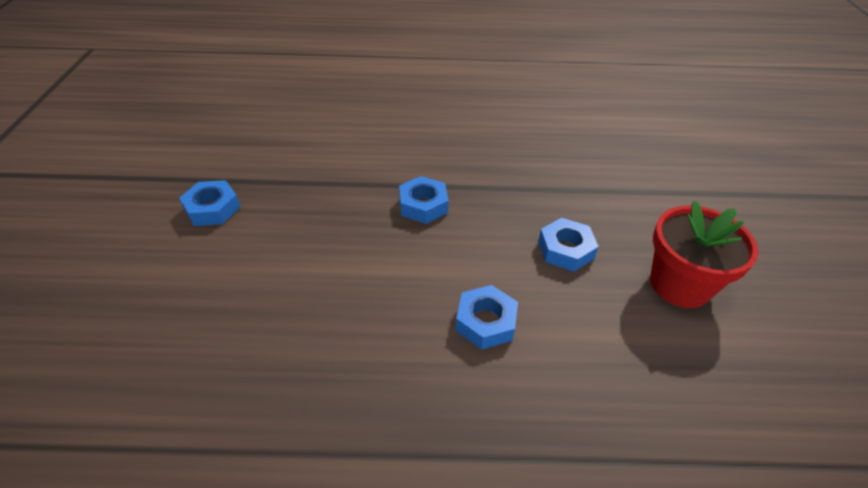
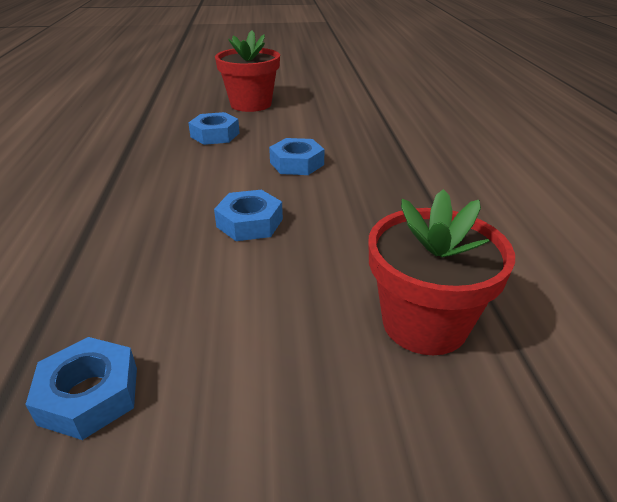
camera: 95 degrees left, 10 degrees down
(181, 383) = (424, 323): none -> red flower pot
(423, 205) = (139, 198): blue nut -> blue nut (249, 223)

